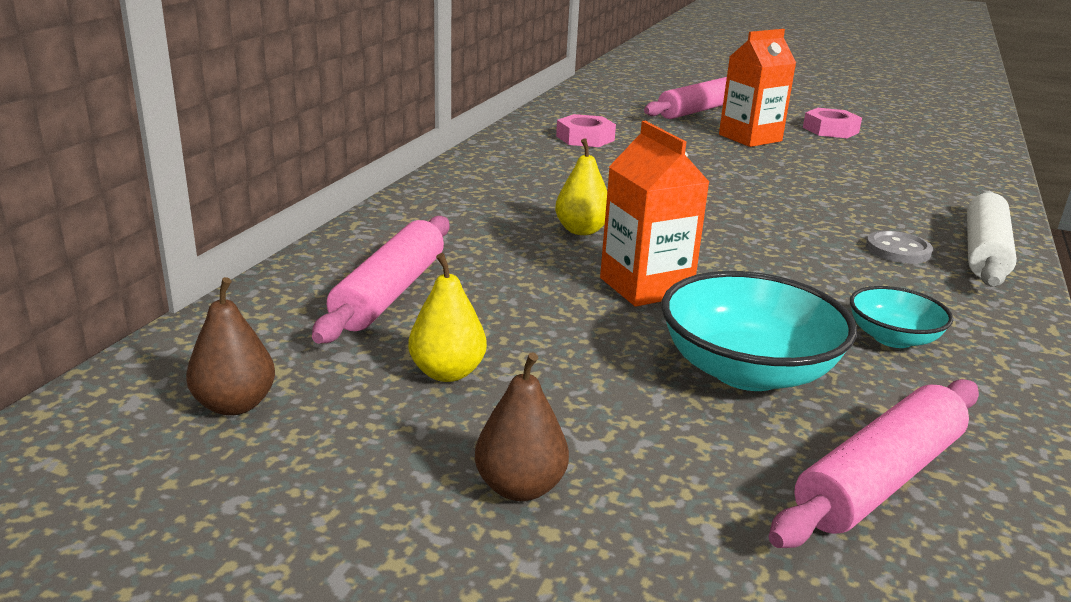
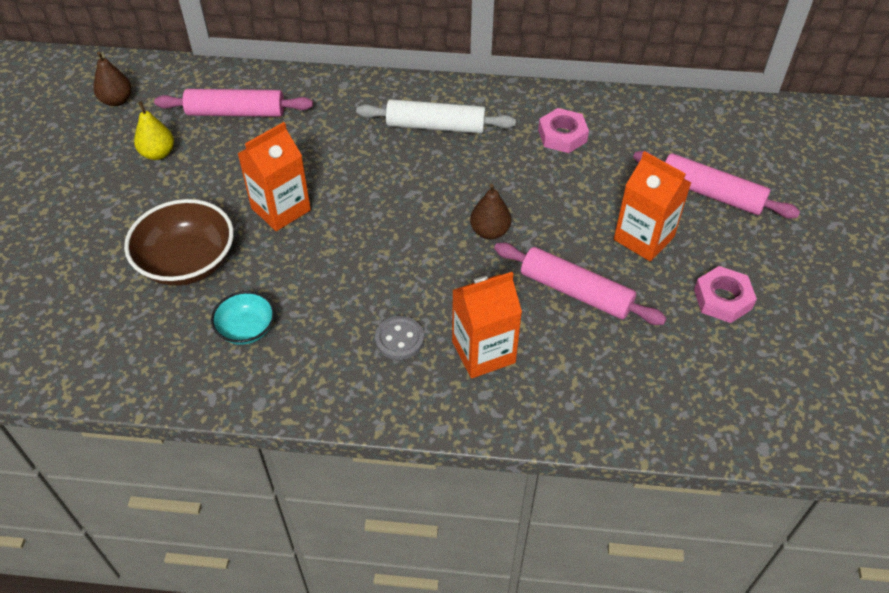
camera: 75 degrees right, 25 degrees up
(520, 487) = (71, 196): brown pear -> brown pear (490, 231)
(581, 230) = (357, 167): yellow pear -> none
(747, 371) = (187, 262): turquoise bowl -> brown bowl
(879, 479) = (93, 316): pink rolling pin -> pink rolling pin (575, 292)
(910, 216) = (483, 352): none -> orange carton
(984, 252) = (421, 397): white rolling pin -> white rolling pin (436, 126)

